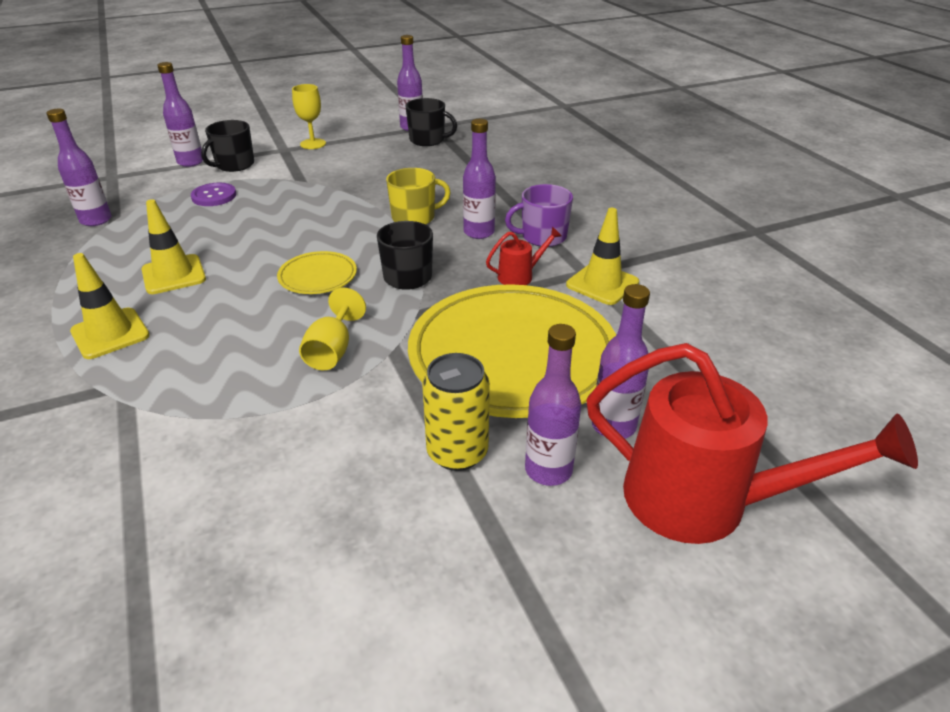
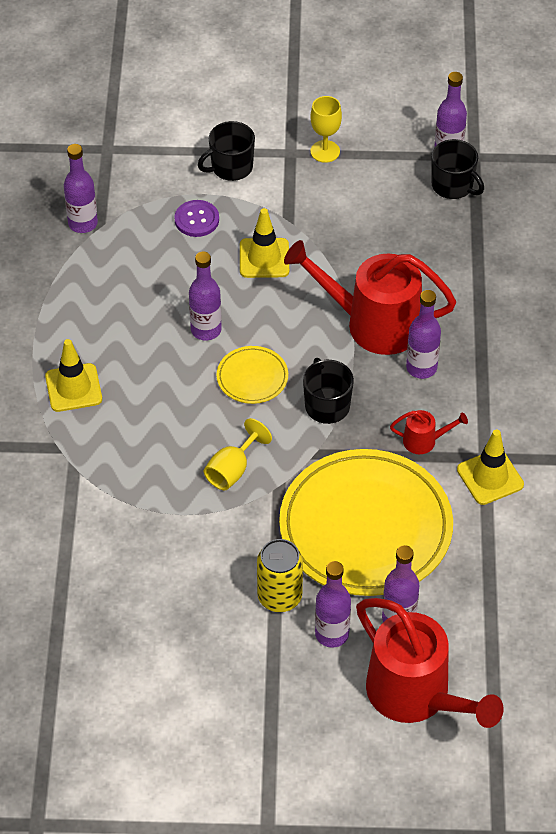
camera: 25 degrees right, 15 degrees up
(174, 275) = (135, 331): yellow traffic cone -> yellow traffic cone (264, 258)
(190, 162) = (189, 146): purple bottle -> purple bottle (206, 330)
(414, 218) = (372, 323): yellow mug -> red watering can
(542, 237) = (477, 396): purple mug -> none

